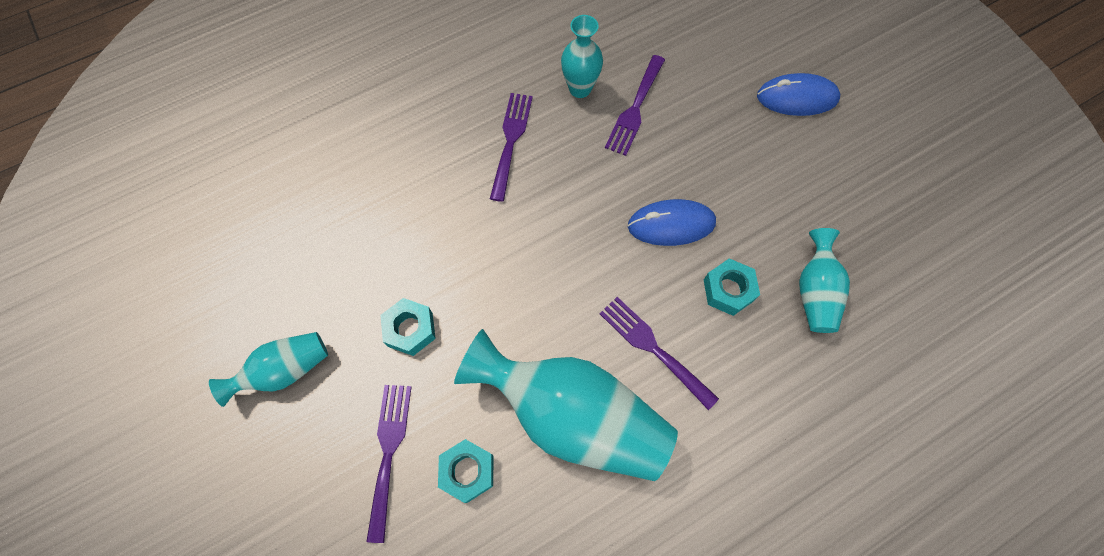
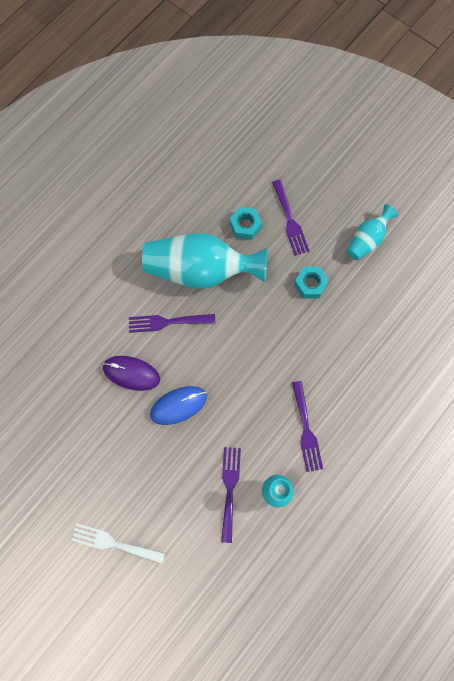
camera: 160 degrees right, 5 degrees up
(653, 348) = (167, 322): purple fork -> purple fork turned 150 degrees clockwise
(728, 290) = (131, 373): turquoise nut -> purple mouse
(797, 98) = (113, 543): blue mouse -> white fork
(815, 292) = (77, 391): turquoise vase -> none

